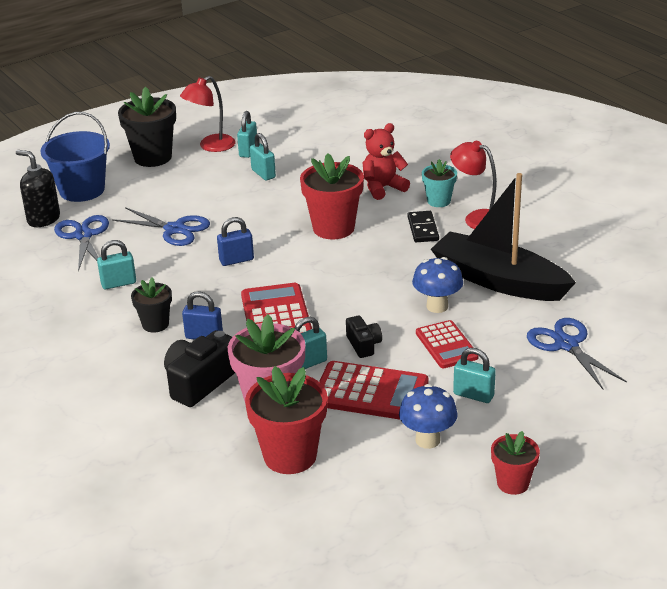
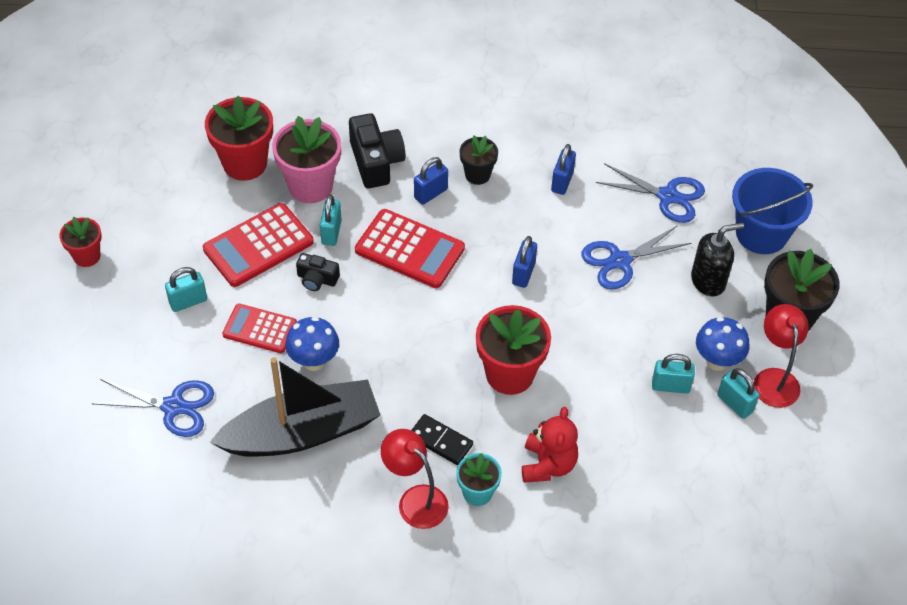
camera: 125 degrees right, 20 degrees up
(43, 219) = (725, 183): black soap dispenser -> black soap dispenser (708, 281)
(118, 283) = (562, 182): turquoise padlock -> blue padlock
(427, 440) = (176, 242): blue mushroom -> blue mushroom (717, 361)
(477, 218) = (415, 499): red lamp -> red lamp turned 120 degrees counterclockwise

